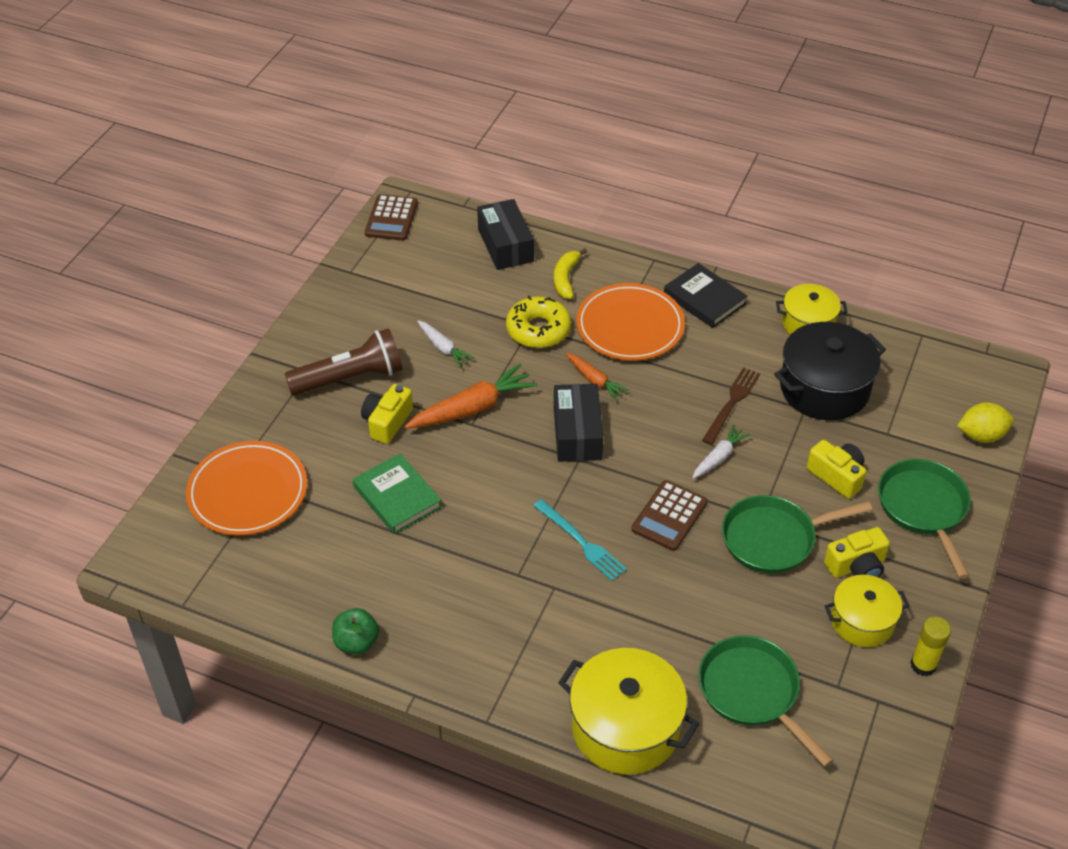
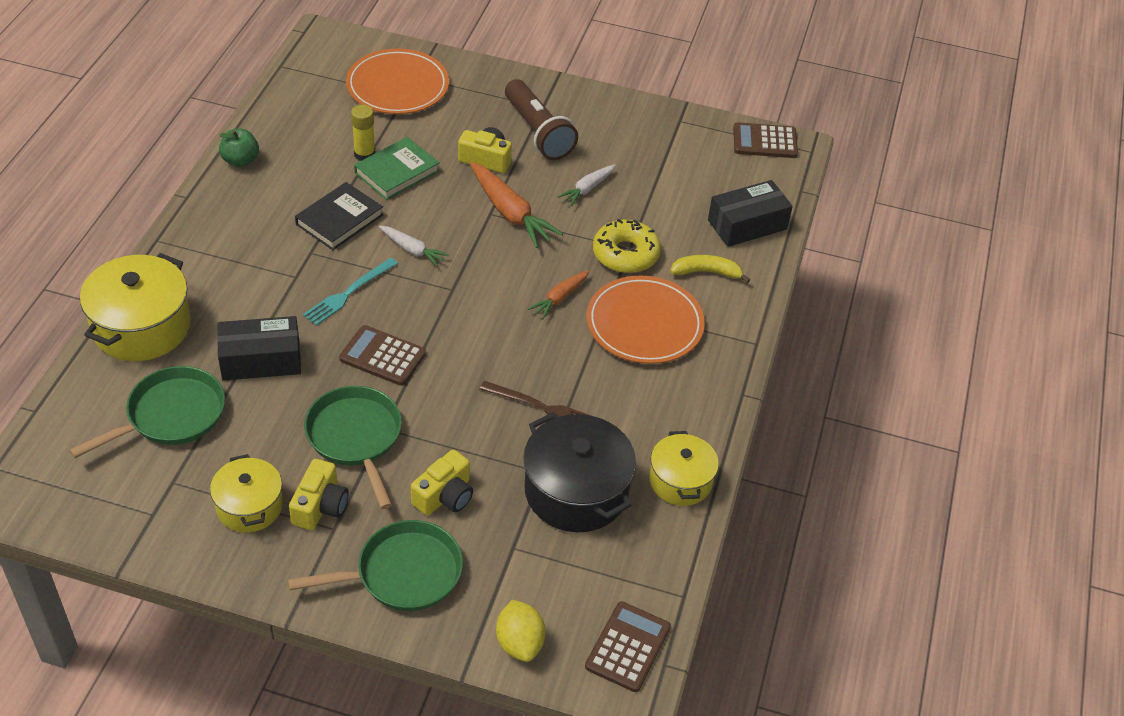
camera: 80 degrees right, 0 degrees up
(577, 433) = (485, 287): black box -> black box (261, 360)
(704, 299) = (701, 387): black book -> black book (339, 219)
(719, 457) = (463, 396): white carrot -> white carrot (412, 250)
(856, 566) = (320, 506): yellow camera -> yellow camera turned 135 degrees counterclockwise
(923, 665) = (192, 555): yellow glue stick -> yellow glue stick (364, 154)
(974, 371) = (628, 647): none -> brown calculator

